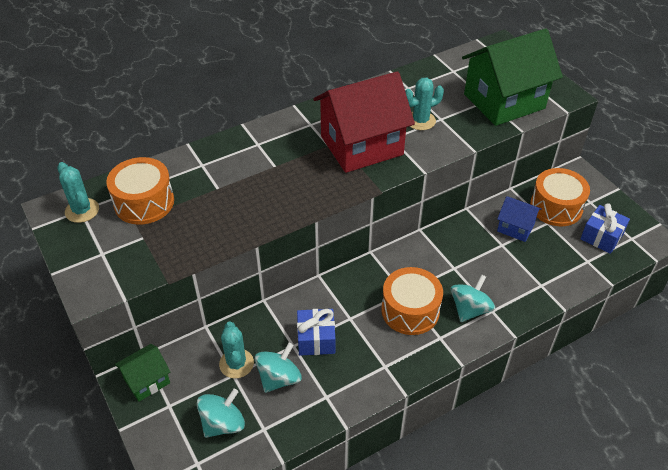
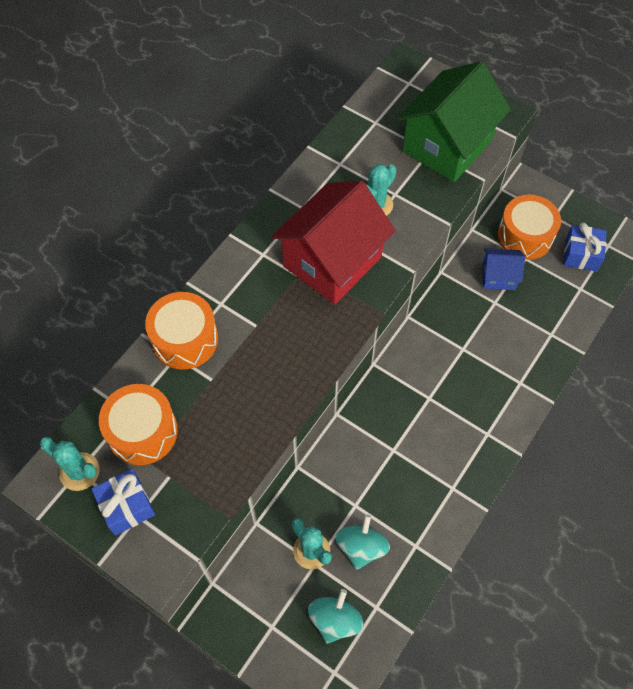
camera: 25 degrees left, 15 degrees up
(147, 381) = (233, 611): green house -> none
(316, 339) = (373, 488): blue gift -> blue gift (127, 506)
(410, 310) = (445, 416): orange drum -> orange drum (185, 339)
(469, 309) = (499, 390): turquoise spinning top -> none

